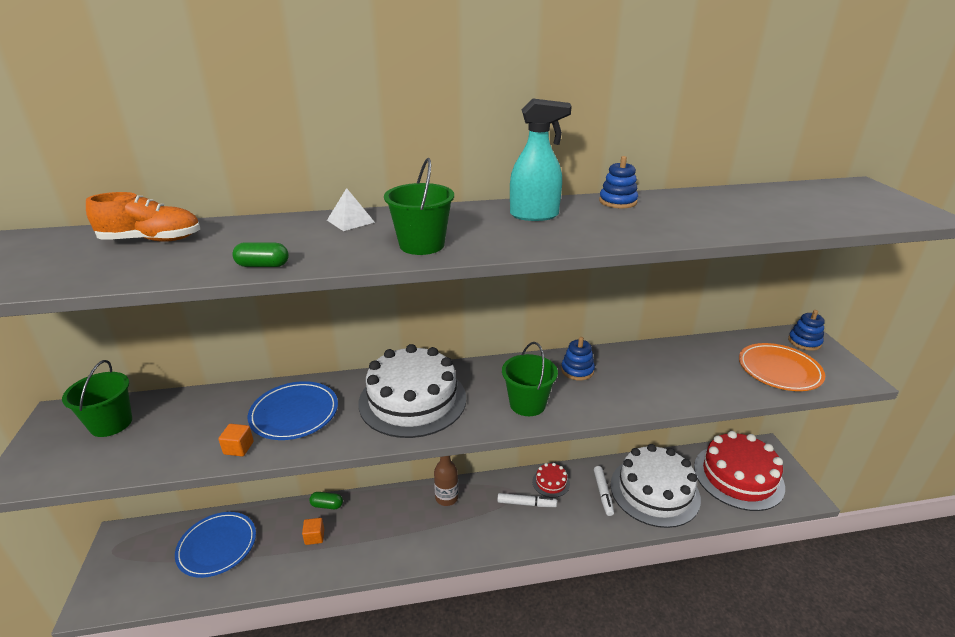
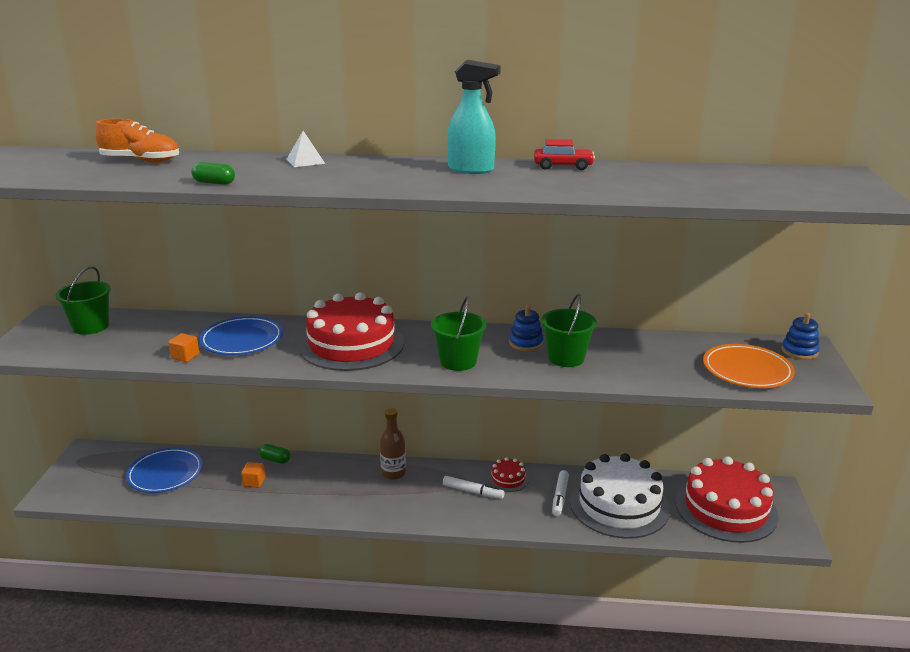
camera: 15 degrees right, 5 degrees down
(412, 400) = (351, 344): white cake -> red cake
(422, 245) = (351, 181): green bucket -> green bucket (566, 358)
(617, 202) = (563, 166): blue stacking toy -> red car

